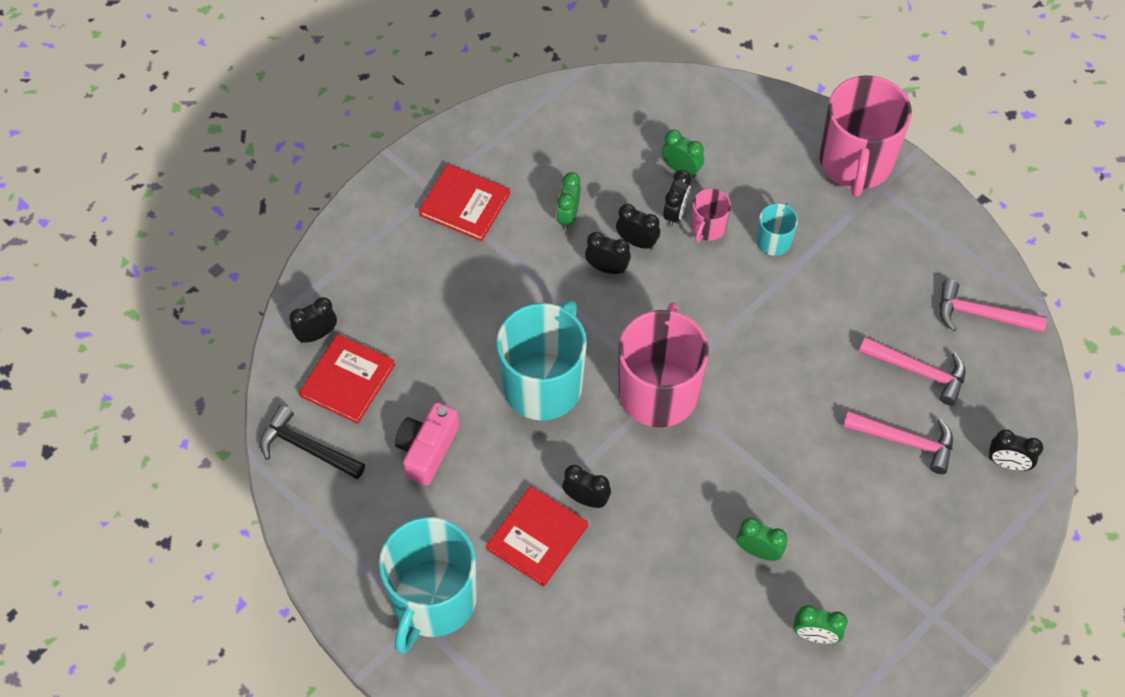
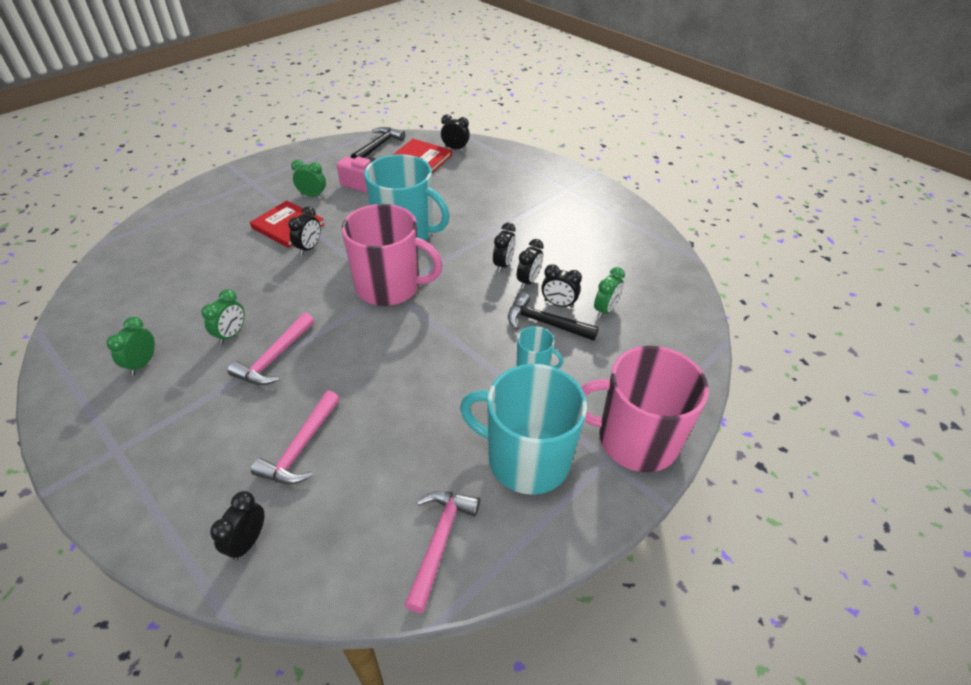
camera: 90 degrees right, 15 degrees down
(317, 334) = (455, 148): black clock -> black clock turned 45 degrees counterclockwise
(433, 600) = (262, 187): turquoise mug -> turquoise mug (526, 459)
(464, 204) = (556, 201): red book -> none
(568, 216) = (550, 247): green clock -> green clock (312, 196)
(708, 227) = (545, 323): pink mug -> black hammer
(918, 371) = (377, 468): pink hammer -> pink hammer (275, 358)

